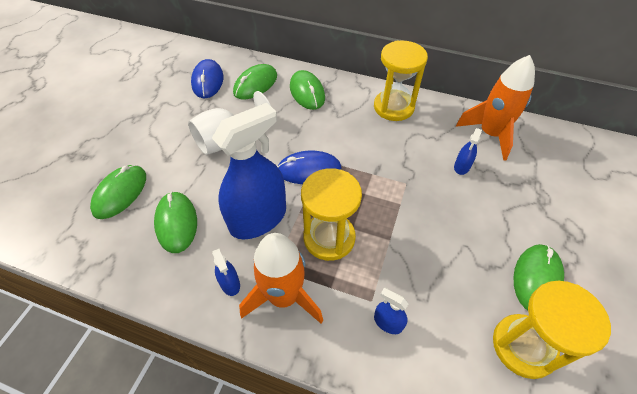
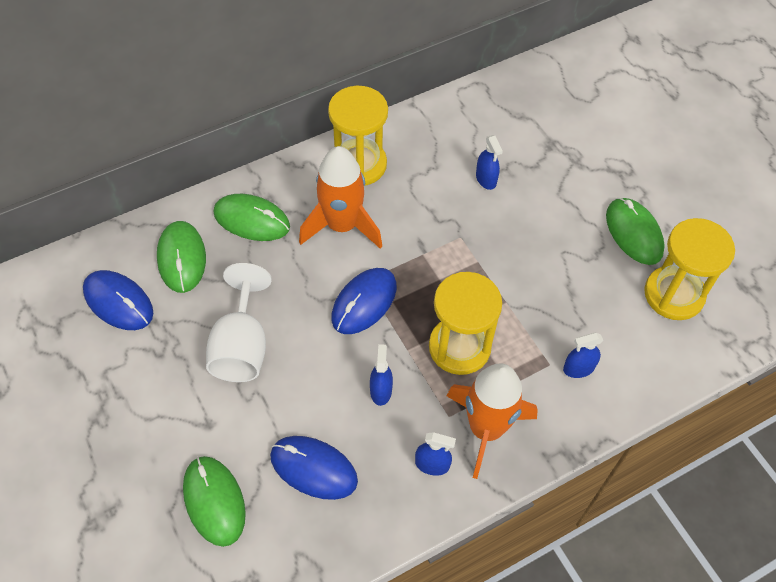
camera: 50 degrees left, 5 degrees up
(176, 223) = (313, 468): green mouse -> blue mouse
(258, 219) = (381, 390): blue spray bottle -> blue spray bottle, size x0.42
(490, 134) = (473, 123): orange rocket -> orange rocket (342, 226)

